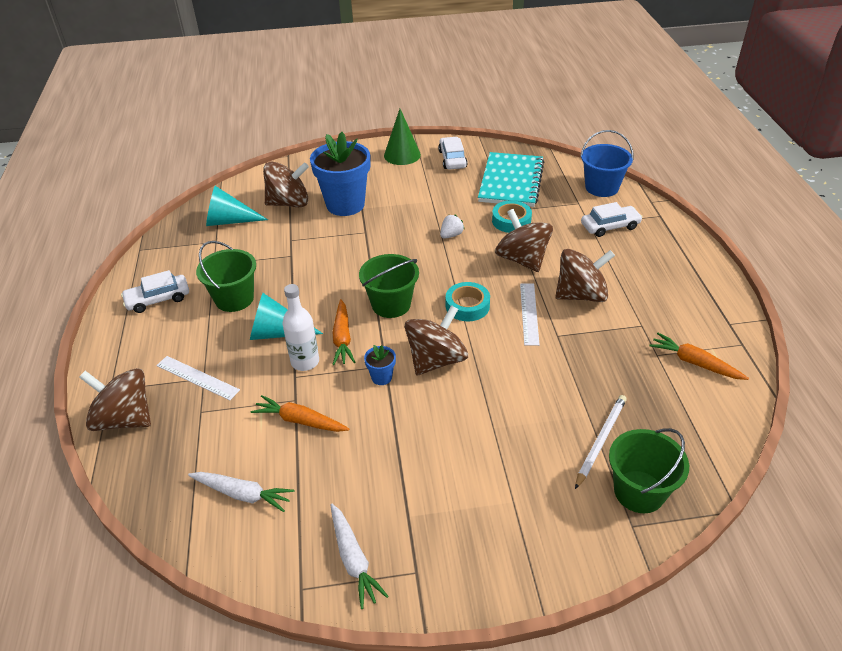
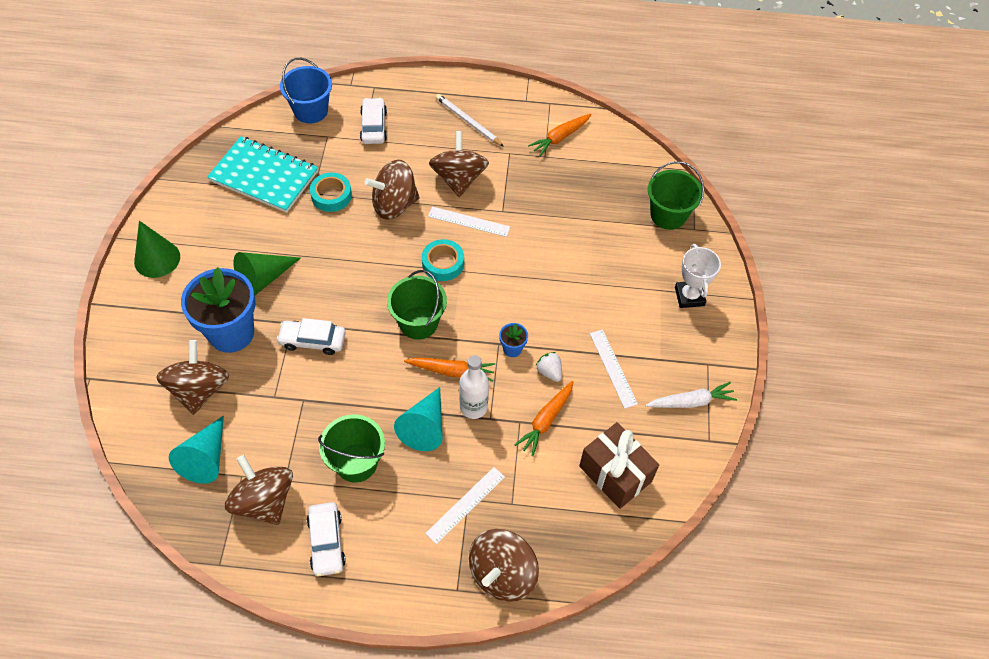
camera: 80 degrees left, 15 degrees up
(242, 494) = (615, 474): white carrot -> brown gift
(381, 469) = (613, 368): none -> white ruler
(404, 207) = (263, 278): none -> green cone
(436, 360) = (504, 303): brown spinning top -> brown spinning top (264, 501)
(451, 235) = (332, 249): white strawberry -> white strawberry (549, 372)
(452, 159) = (193, 214): white car -> white car (313, 340)
(516, 535) = (689, 296): none -> white trophy
(600, 441) = (620, 221): white pencil -> white pencil (468, 122)

